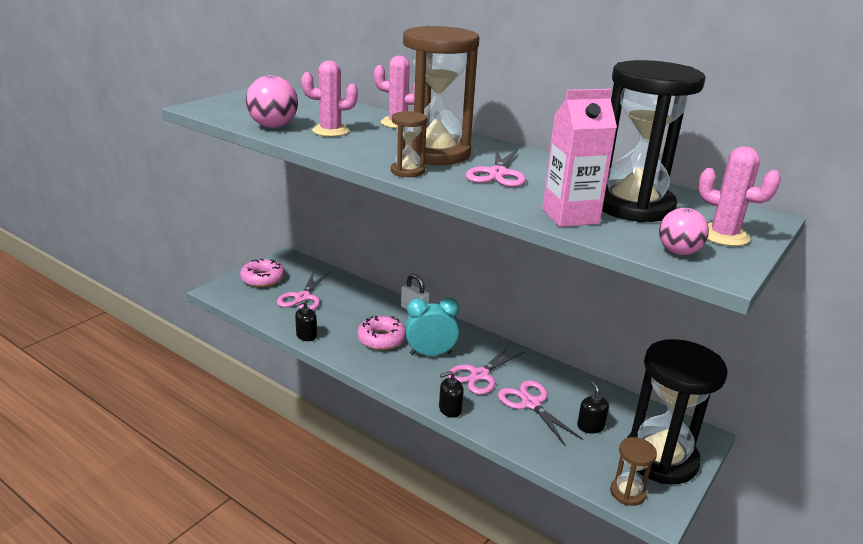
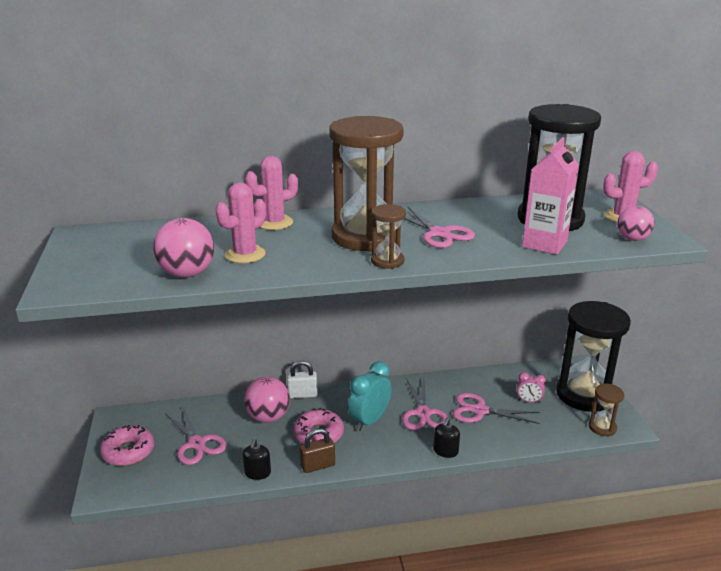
camera: 45 degrees left, 0 degrees up
(347, 356) = (318, 466): none -> brown padlock
(368, 309) = (268, 417): none -> pink ball
(590, 426) = (529, 401): black soap dispenser -> pink clock

